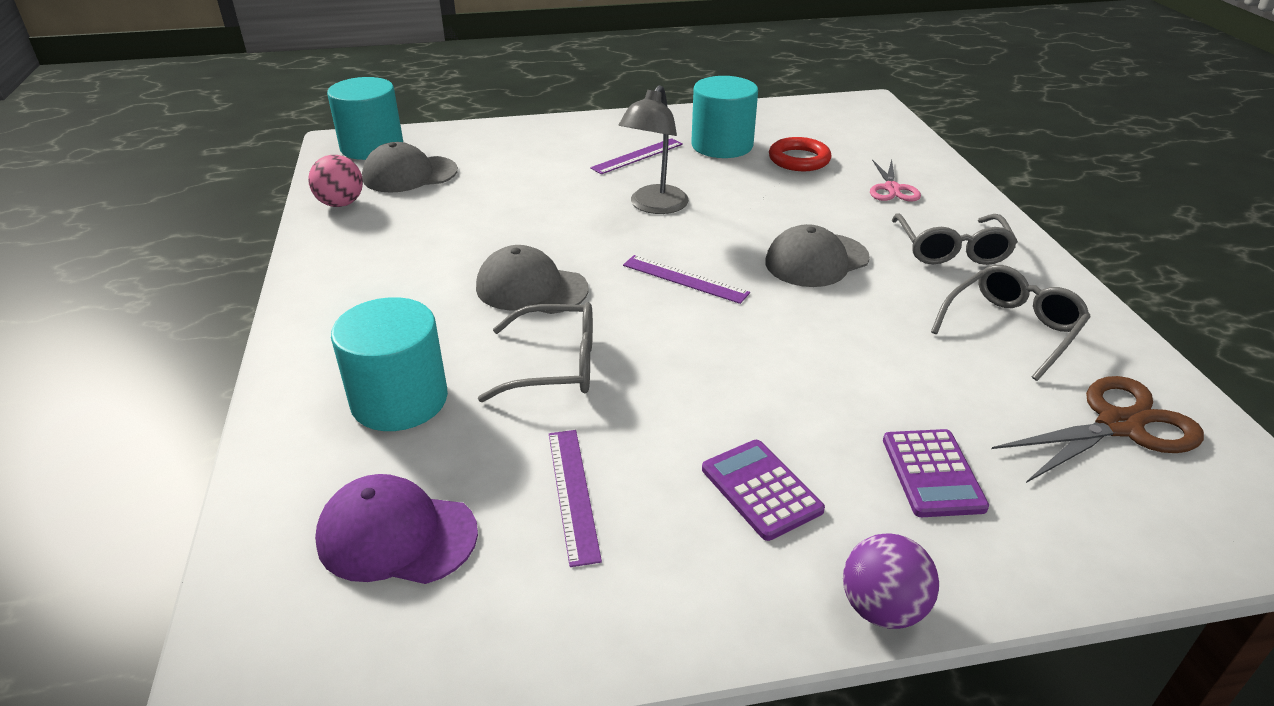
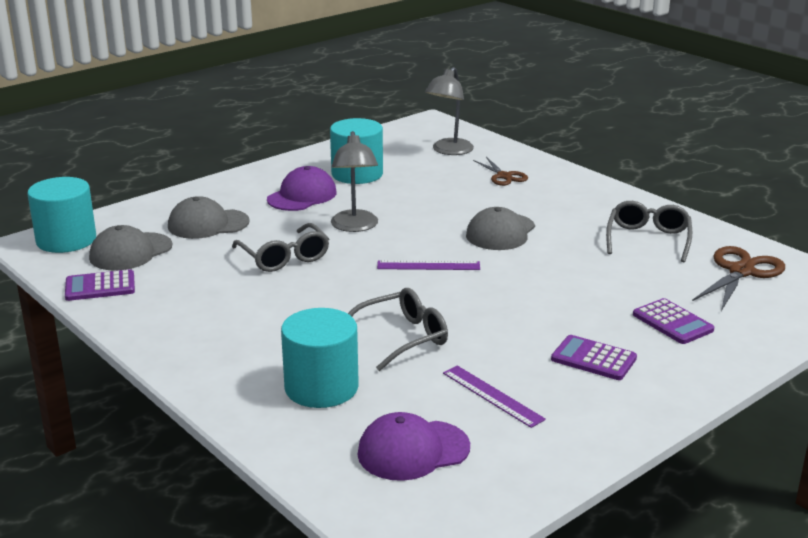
camera: 30 degrees left, 10 degrees down
(341, 204) = (100, 286): pink ball -> purple calculator
(531, 288) = (329, 300): grey cap -> grey cap (208, 224)
(637, 156) = (302, 196): purple ruler -> purple cap
(799, 159) = (423, 171): red ring -> none
(855, 142) = (449, 151): none -> grey lamp
(882, 608) = (703, 387): purple ball -> none
(892, 189) = (504, 176): pink scissors -> brown scissors
(951, 250) = (575, 205): grey glasses -> grey glasses (284, 257)

